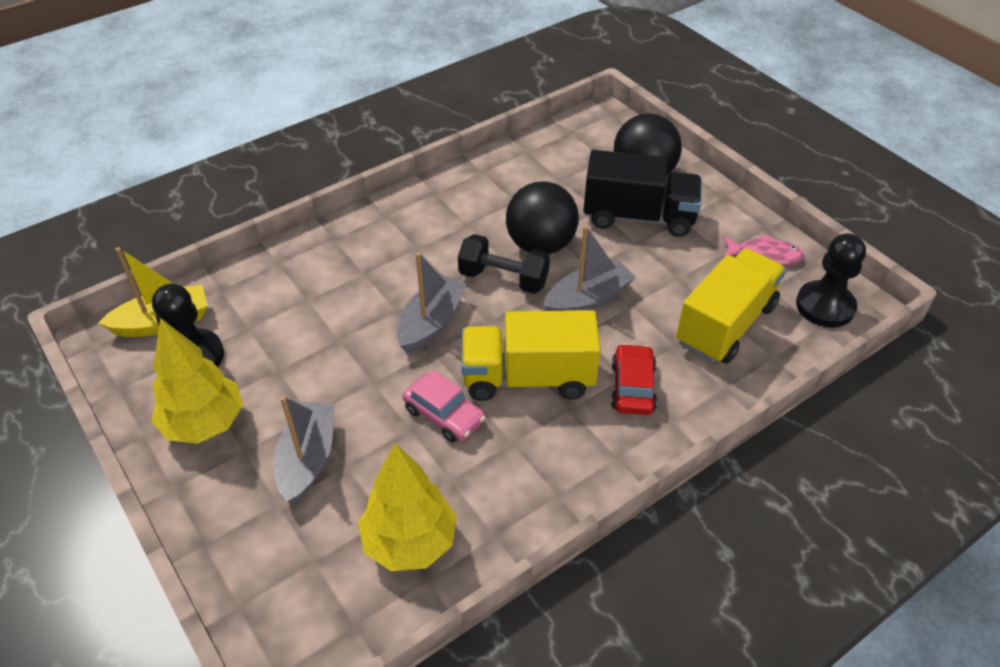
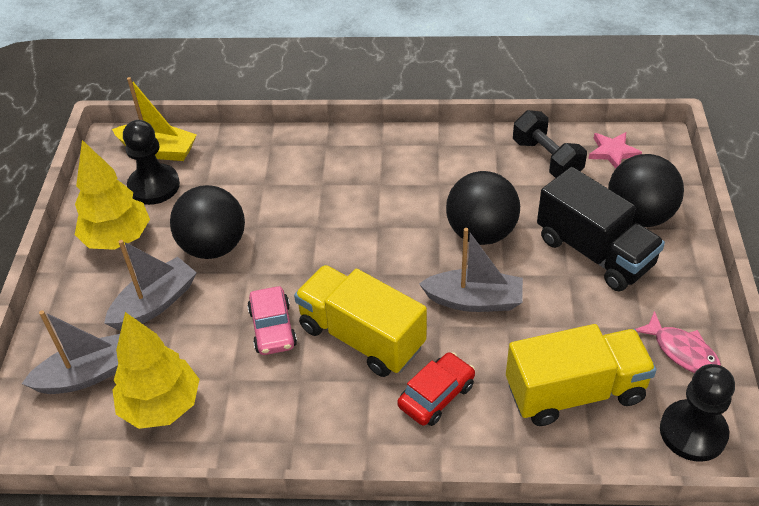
camera: 40 degrees right, 0 degrees up
(314, 378) = (213, 246): none -> black ball
(431, 322) = (332, 250): grey boat -> grey boat (87, 374)
(503, 279) = (422, 245): black dumbbell -> black dumbbell (546, 159)
(578, 136) = (613, 152): none -> pink star

